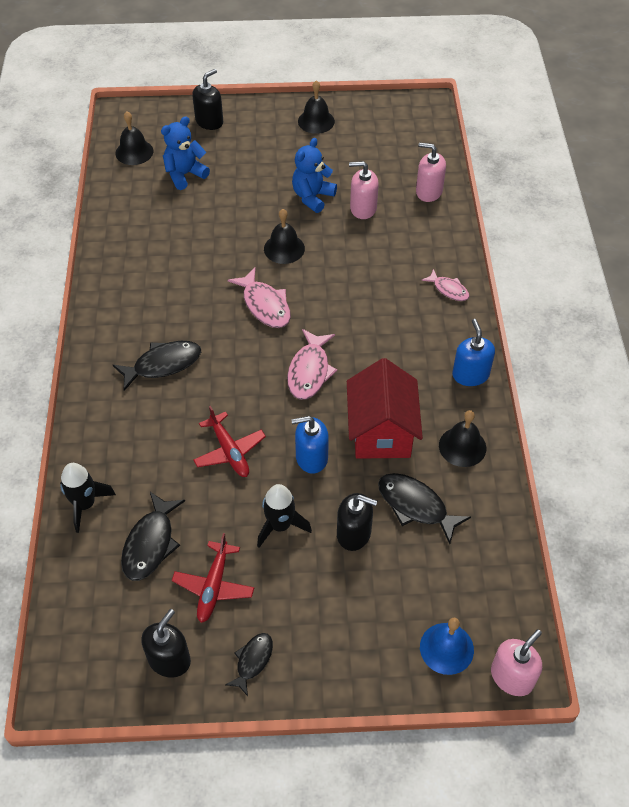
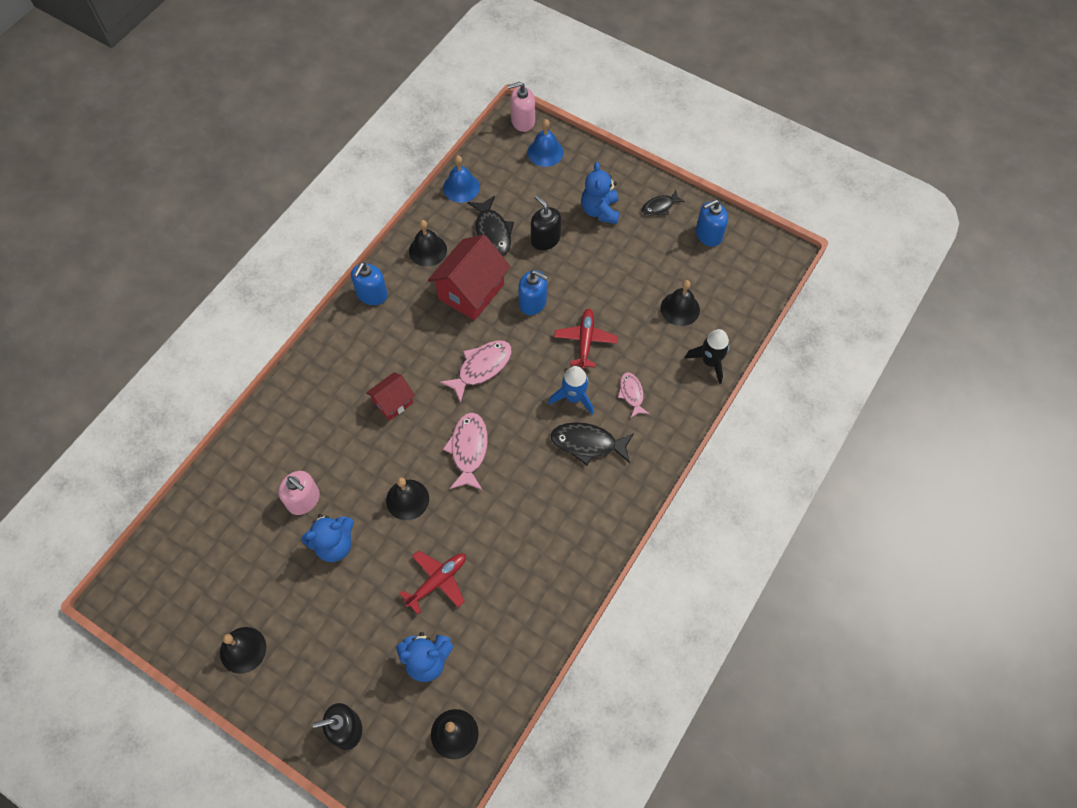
camera: 145 degrees left, 10 degrees up
(150, 543) = (680, 308): black fish -> black bell
(169, 659) = (708, 234): black soap dispenser -> blue soap dispenser
(203, 394) = (573, 397): none -> blue rocket
(214, 586) = (655, 259): red plane -> red plane (437, 581)
(280, 526) = (588, 271): black rocket -> none
(320, 608) = (600, 211): none -> blue teddy bear
(361, 303) = (393, 402): none -> red house
(428, 191) = (231, 481): pink soap dispenser -> none
(448, 289) = (316, 371): pink fish -> pink fish (631, 394)
(497, 537) = (461, 187): none -> blue bell

